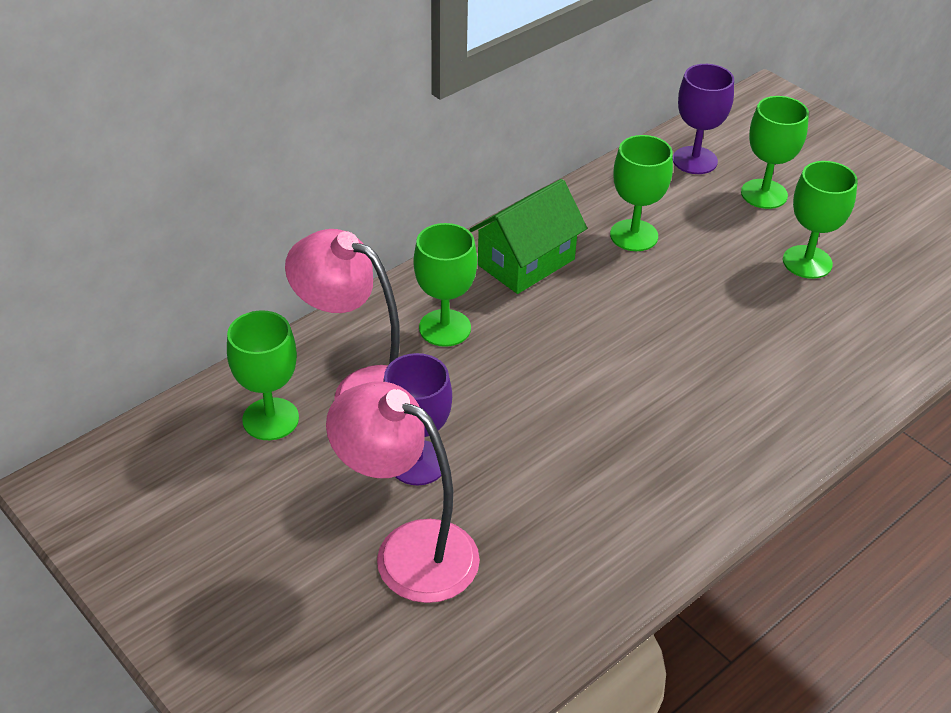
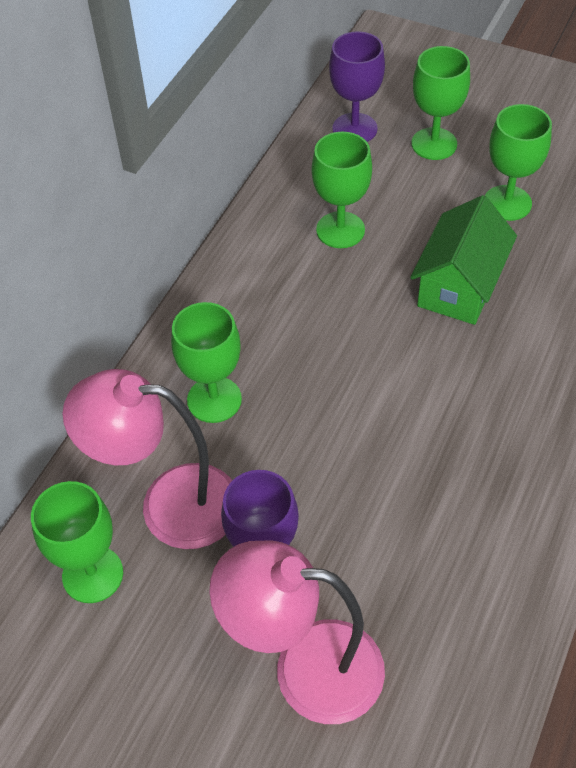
camera: 20 degrees left, 10 degrees up
(526, 262) = (255, 296): green house -> green house (459, 286)

